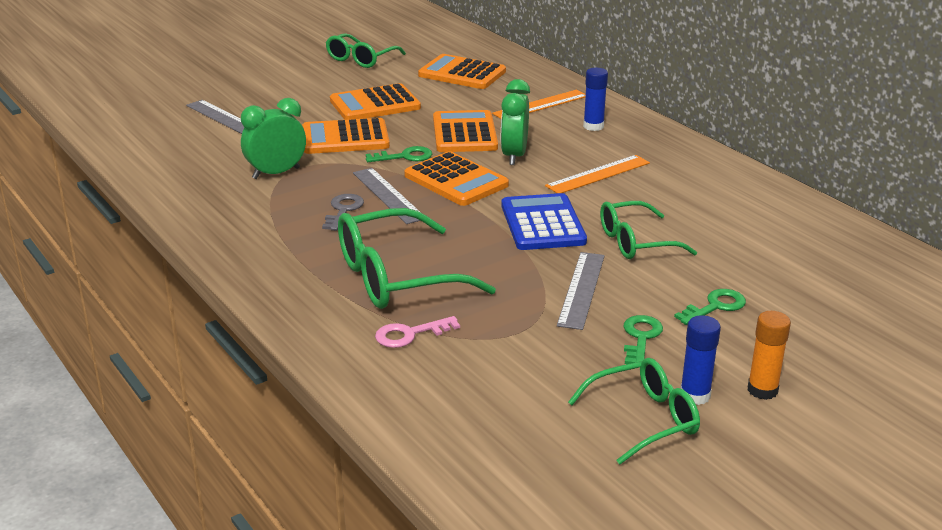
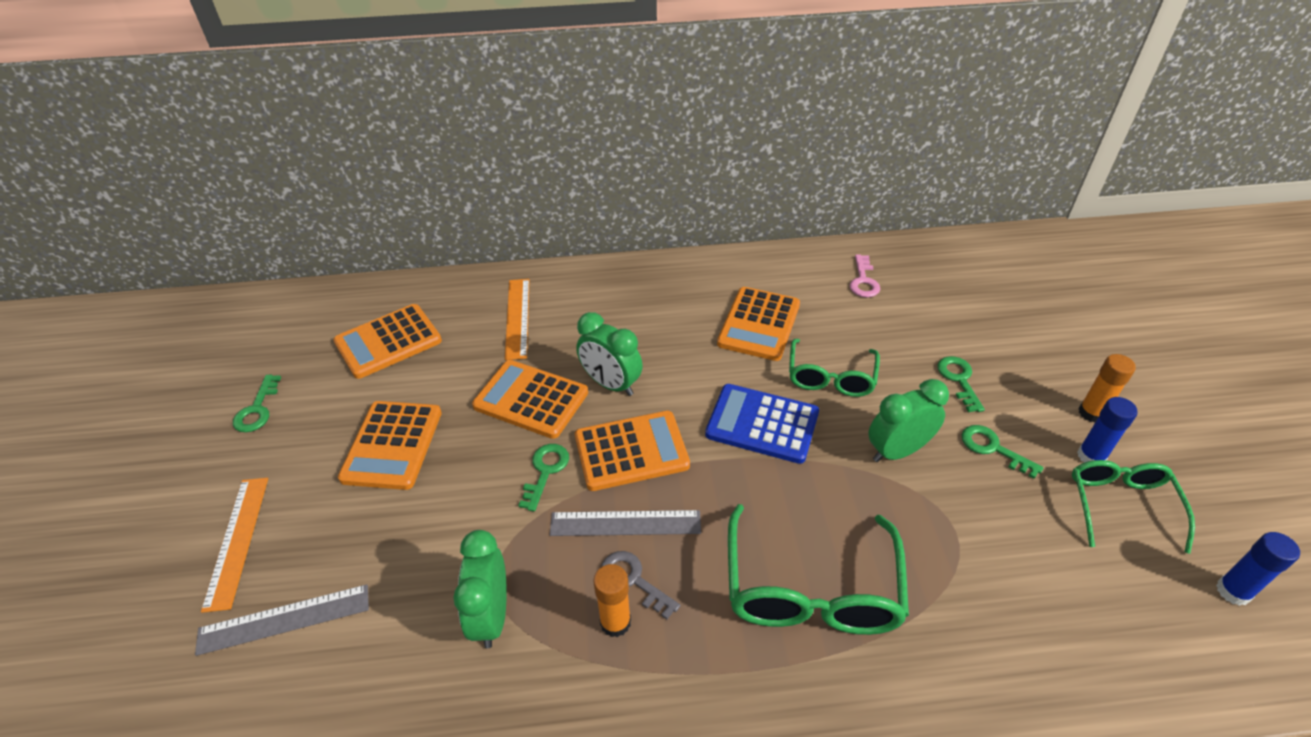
camera: 60 degrees left, 15 degrees up
(305, 213) = (615, 622): none -> orange glue stick
(345, 138) = (455, 508): orange calculator -> orange calculator (759, 324)
(360, 59) = (257, 409): green glasses -> green key
(410, 334) = (931, 624): pink key -> pink key (863, 281)
(581, 289) = (897, 451): grey ruler -> green clock
(593, 126) = (594, 304): blue glue stick -> blue glue stick (1233, 591)
(598, 174) = (691, 344): orange ruler -> orange ruler (237, 541)

